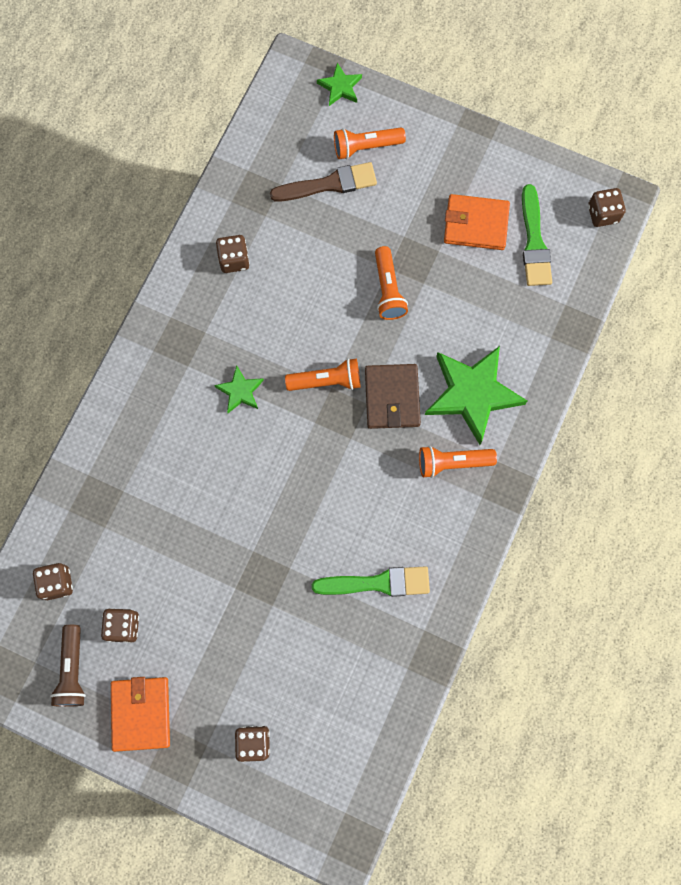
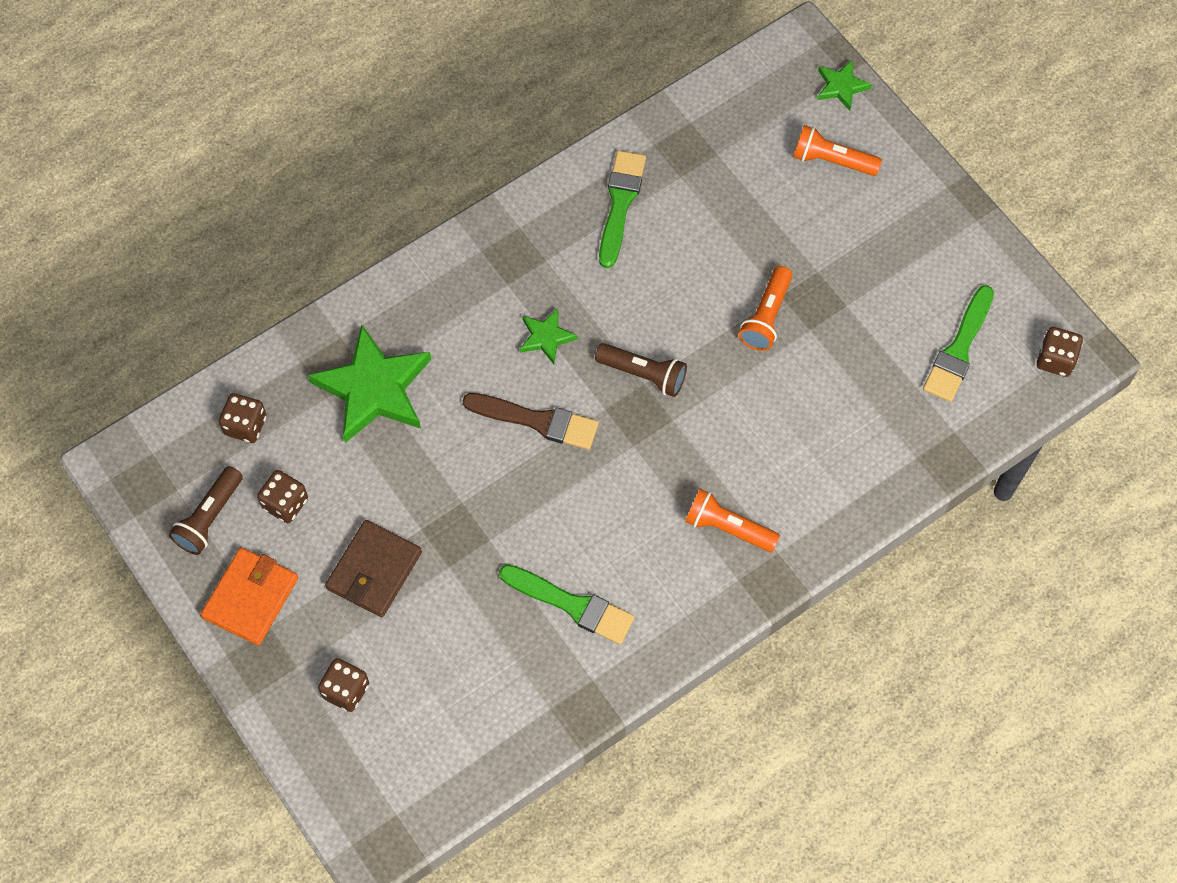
camera: 30 degrees right, 10 degrees down
(234, 260) = (620, 204): brown dice -> green brush
(327, 381) = (643, 374): orange flashlight -> brown flashlight
(328, 184) = (768, 178): brown brush -> brown brush (536, 421)
(392, 397) = (703, 427): brown wallet -> brown wallet (374, 570)
(472, 394) = (793, 469): green star -> green star (374, 389)
(476, 224) = (904, 298): orange wallet -> none

